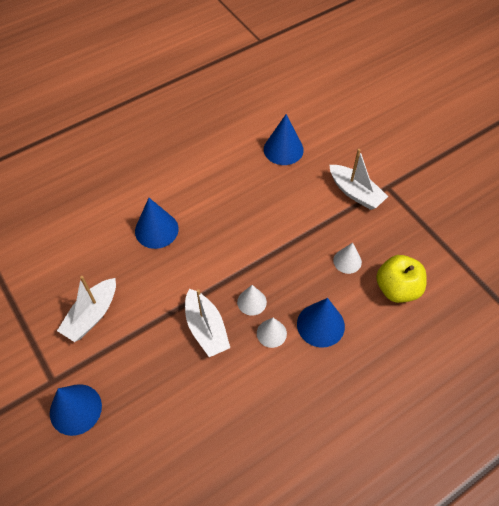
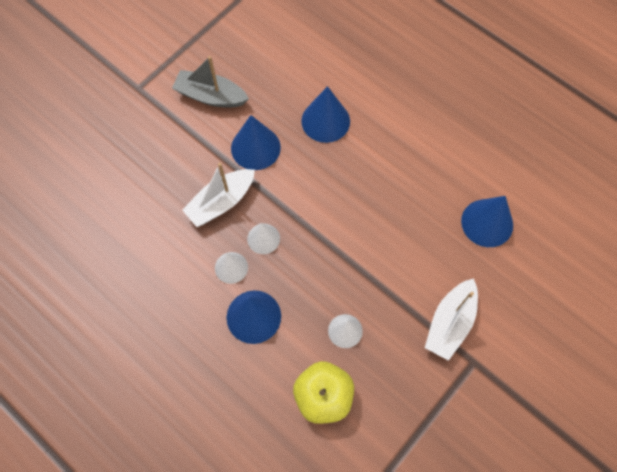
camera: 75 degrees right, 10 degrees up
(75, 409) = (115, 116): blue cone -> blue cone (255, 148)
(92, 315) = (211, 96): white boat -> grey boat

